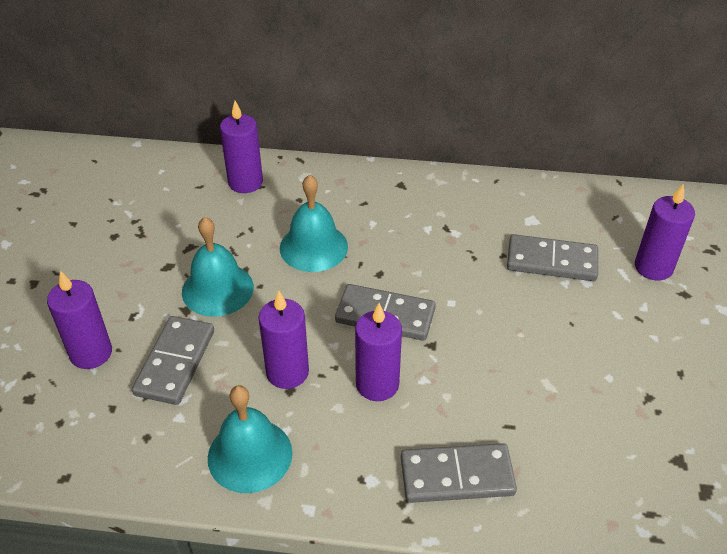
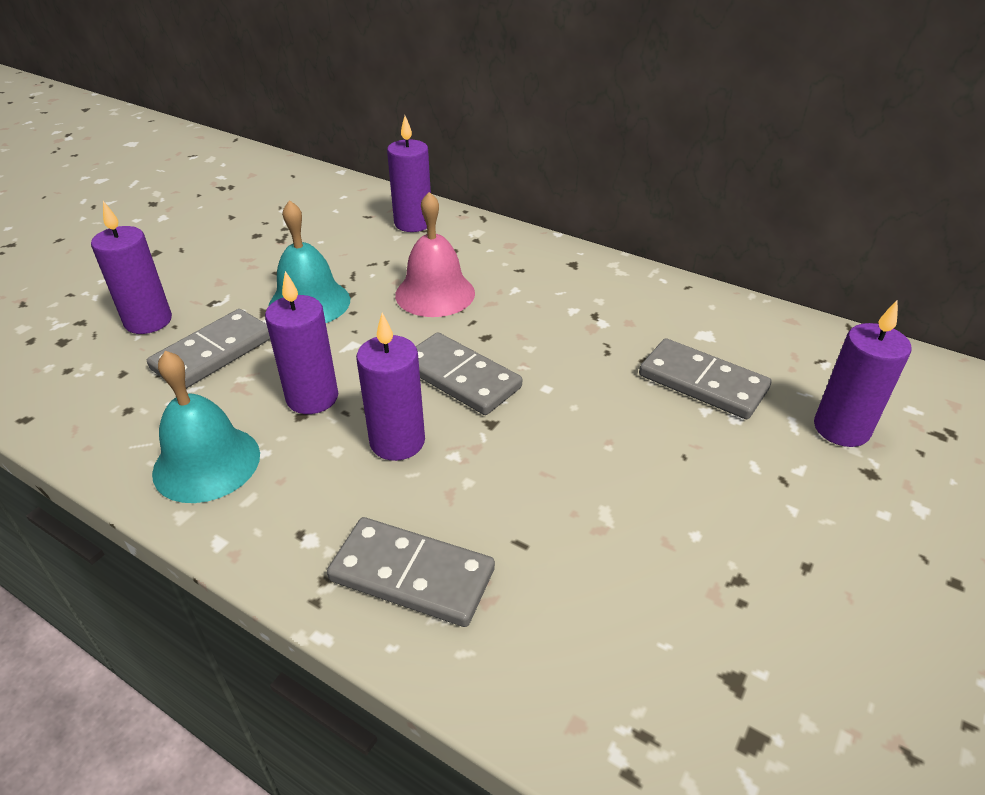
camera: 25 degrees right, 5 degrees down
(313, 247) = (435, 293): turquoise bell -> pink bell

